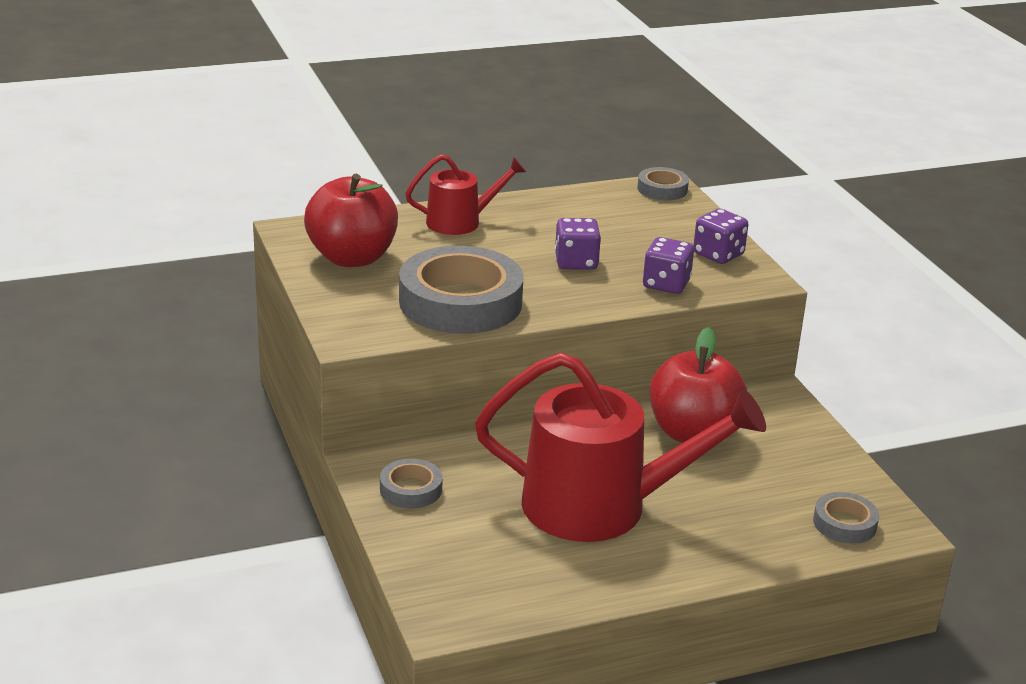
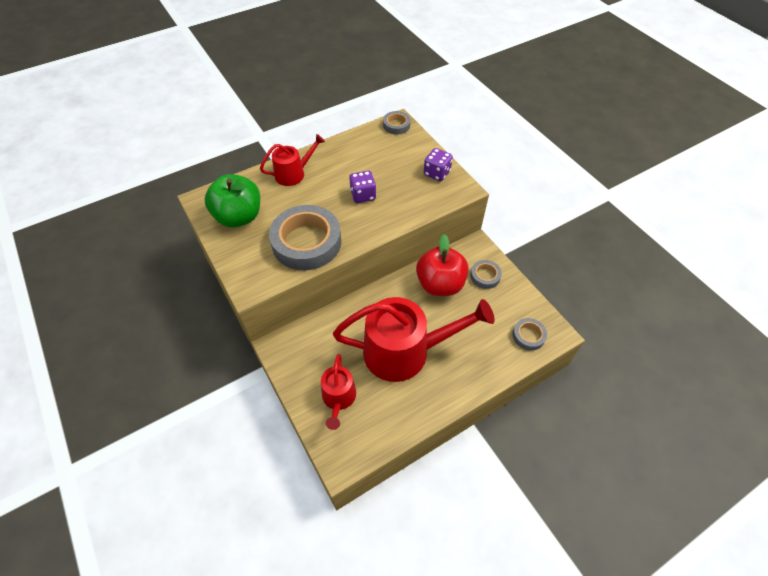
camera: 10 degrees left, 25 degrees up
(352, 258) = (239, 217): red apple -> green apple
(411, 489) = (303, 361): grey tape -> grey tape (485, 276)
(461, 544) = (338, 398): none -> red watering can
(666, 284) = (414, 203): purple dice -> none

